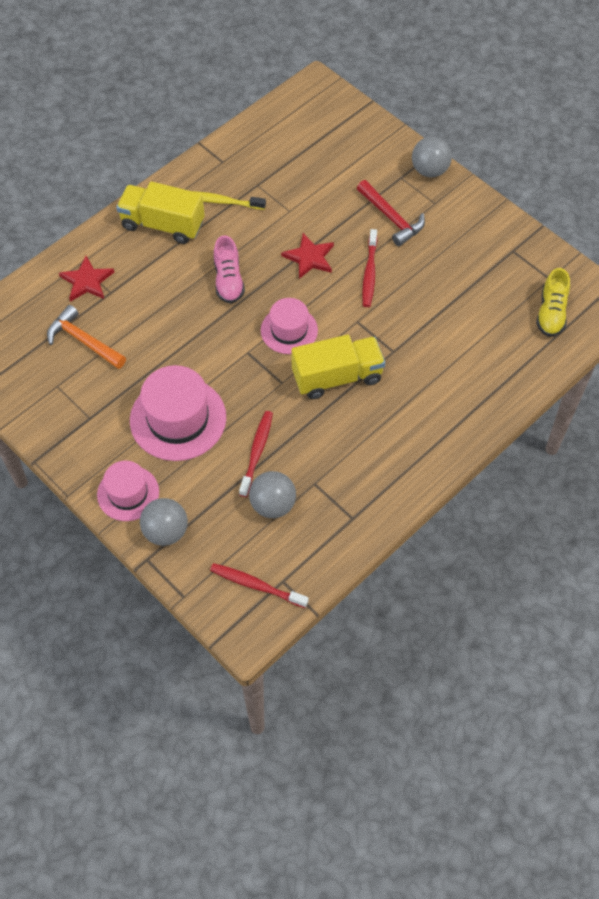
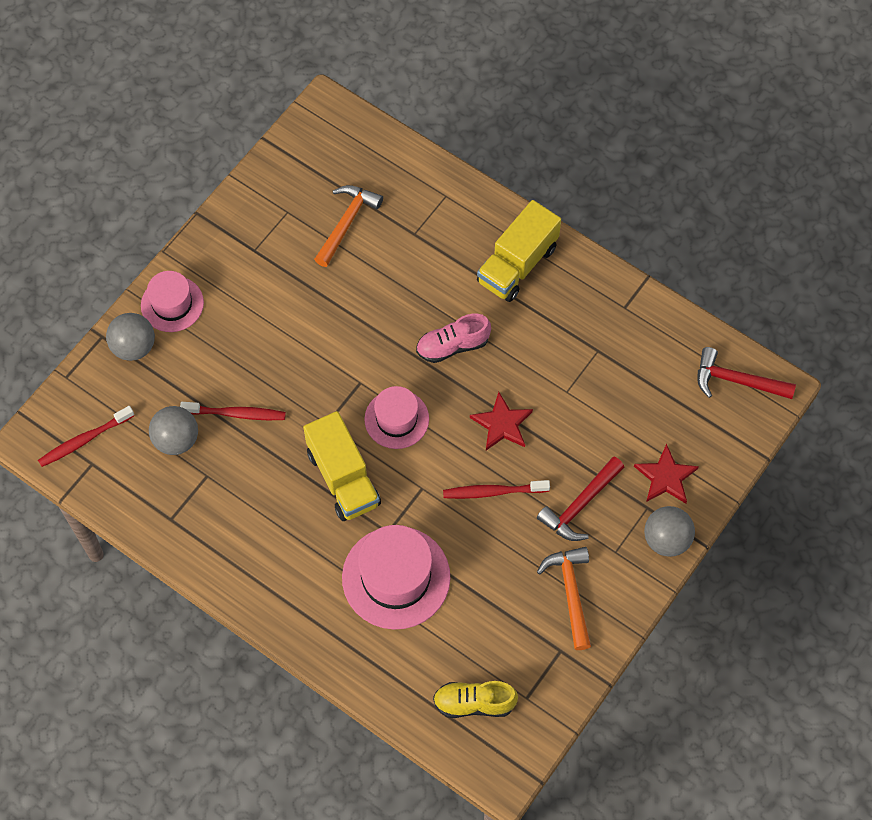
camera: 80 degrees right, 5 degrees up
(87, 281) = (424, 208): red star -> red star (666, 477)
(163, 224) = (517, 264): yellow truck -> yellow truck turned 150 degrees counterclockwise
(178, 419) = (265, 331): pink hat -> pink hat (396, 577)
(220, 201) = (564, 316): yellow toothbrush -> none
(256, 585) = (84, 440): red toothbrush -> red toothbrush turned 135 degrees counterclockwise
(304, 105) = (737, 381): none -> red hammer
(466, 236) = (570, 593): none -> orange hammer

